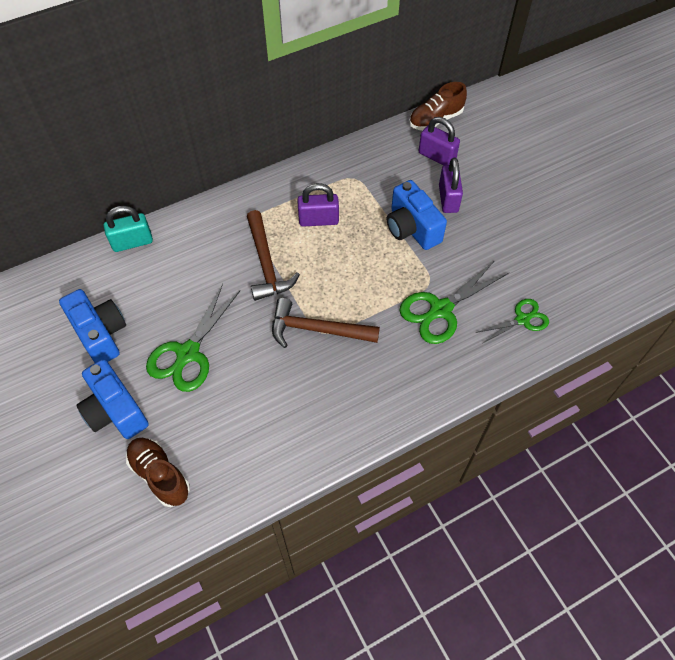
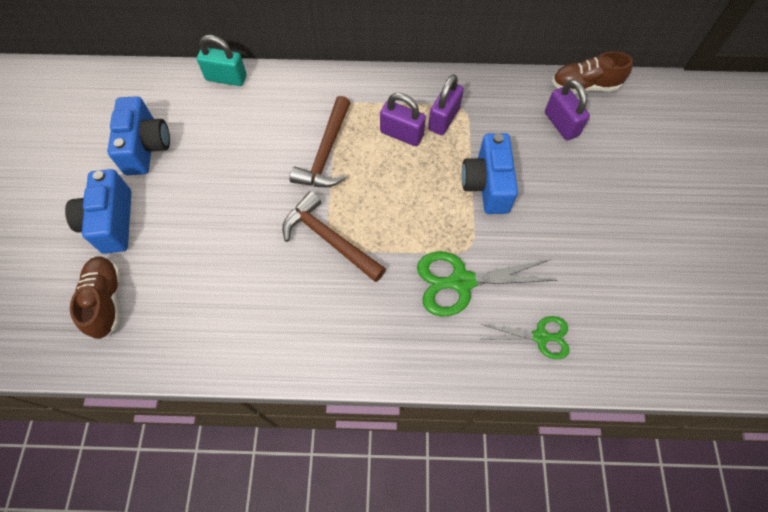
camera: 30 degrees right, 5 degrees up
(188, 354) = (203, 202): green scissors -> none
(448, 199) = (544, 172): purple padlock -> purple padlock (444, 119)

